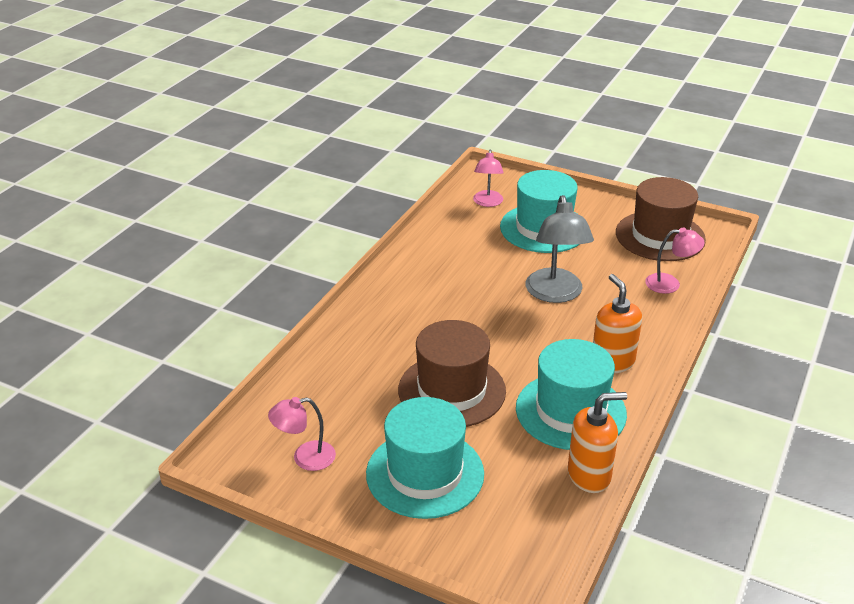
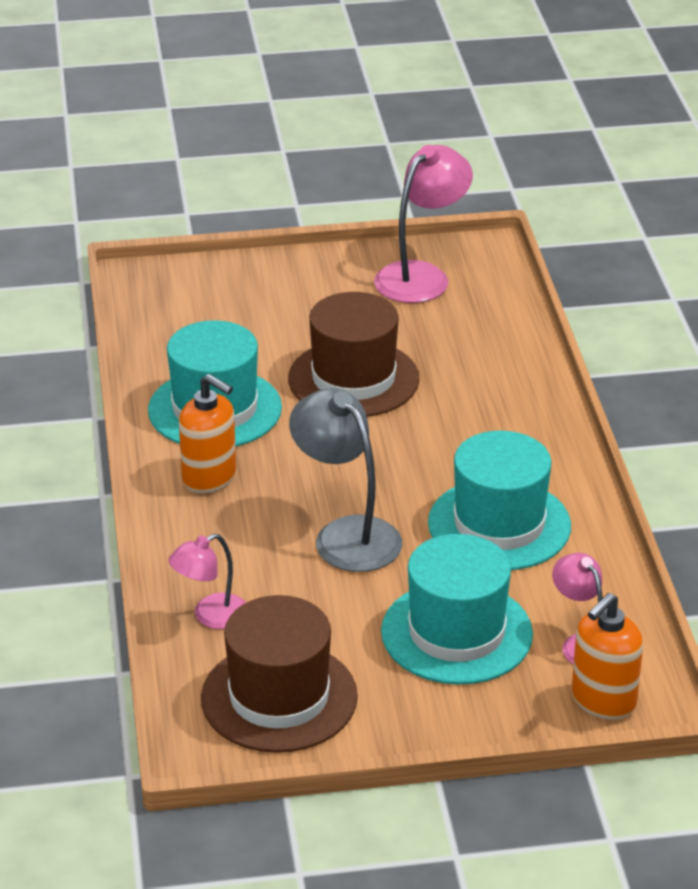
camera: 145 degrees right, 0 degrees up
(305, 458) = (421, 276): pink lamp -> pink lamp, size x1.67
(425, 473) = (303, 306): turquoise hat -> turquoise hat (499, 524)
(589, 475) = (152, 362): orange soap dispenser -> orange soap dispenser (603, 701)

